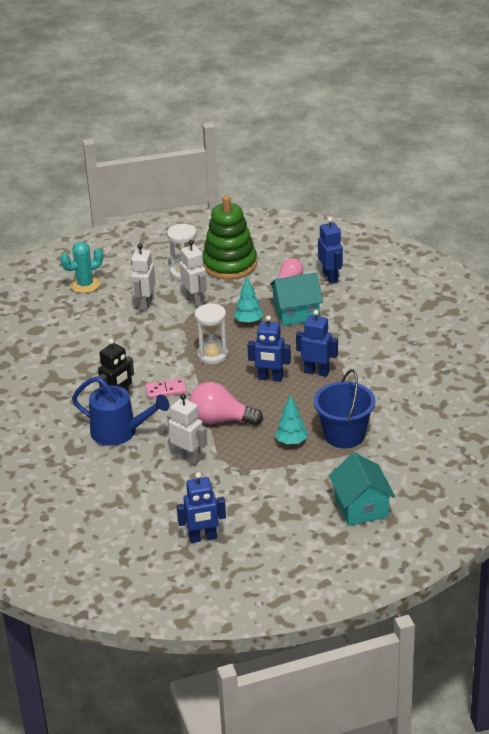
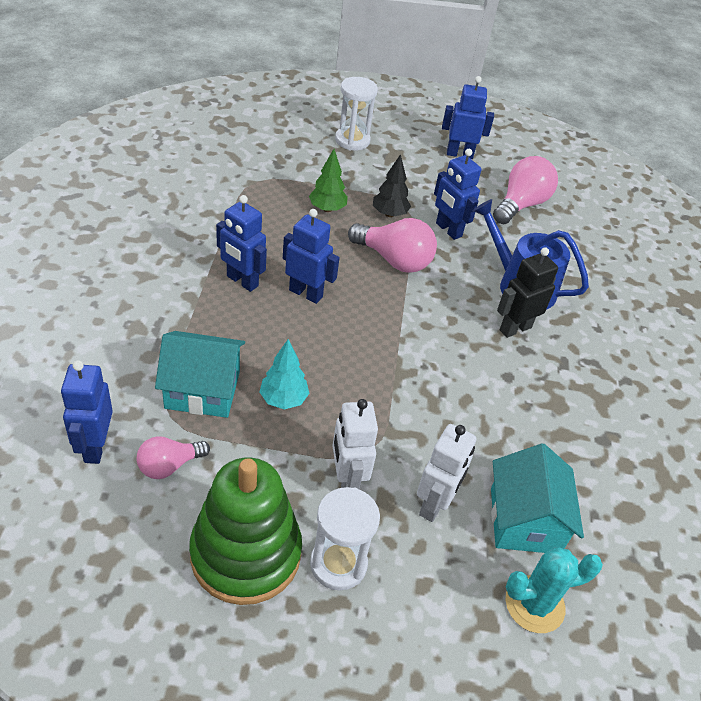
camera: 170 degrees left, 10 degrees up
(132, 503) = (521, 205): none -> pink light bulb
(166, 390) = (448, 323): pink domino -> none
(188, 457) = (448, 230): white robot -> blue robot
(212, 355) = (364, 357): white hourglass -> white hourglass (352, 140)
(241, 455) = (389, 214): none -> black tree
(291, 442) = (327, 209): turquoise tree -> green tree
(344, 435) = (265, 197): blue bucket -> none
(361, 507) = (298, 131): turquoise house -> turquoise house (524, 520)

